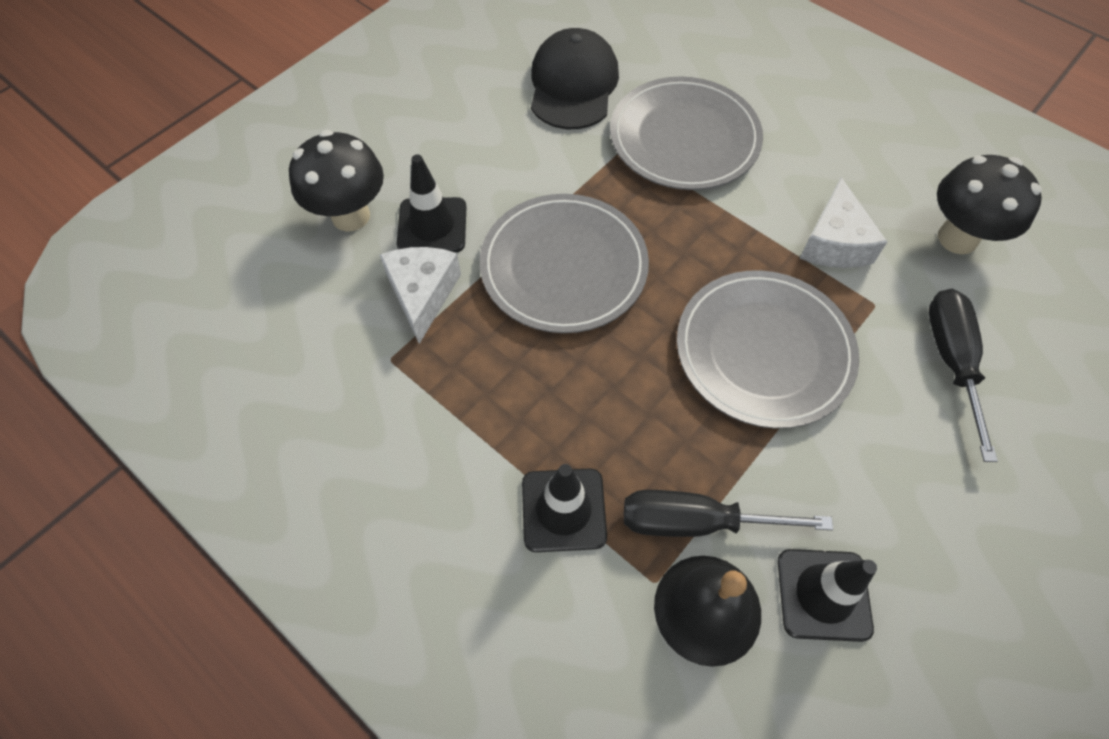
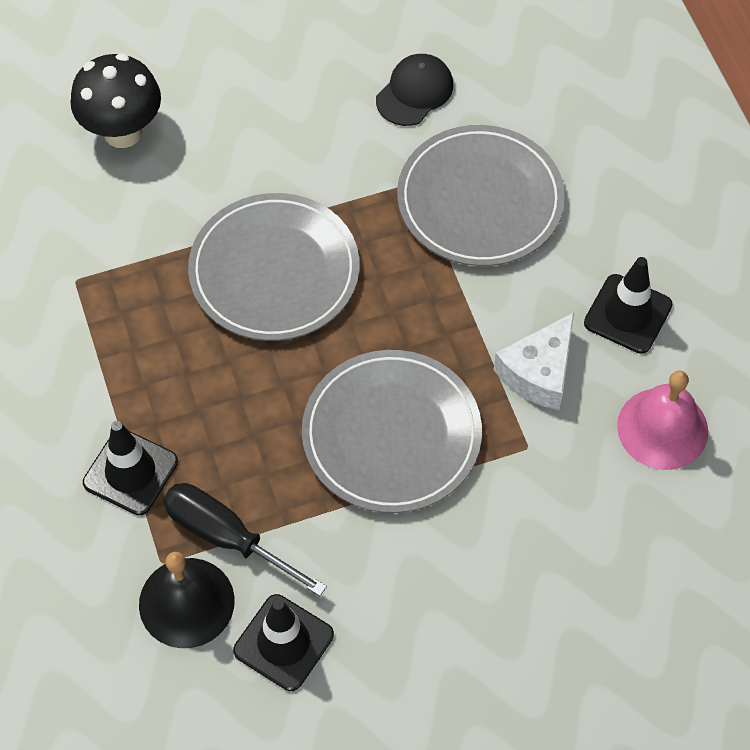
camera: 30 degrees right, 0 degrees up
(422, 294) = (137, 236): white cheese -> none
(432, 226) = (186, 176): black traffic cone -> black traffic cone (628, 314)
(573, 85) = (414, 92): black cap -> black cap, size x0.64
(951, 361) = (552, 531): black screwdriver -> none
(957, 238) = (662, 428): black mushroom -> pink bell

